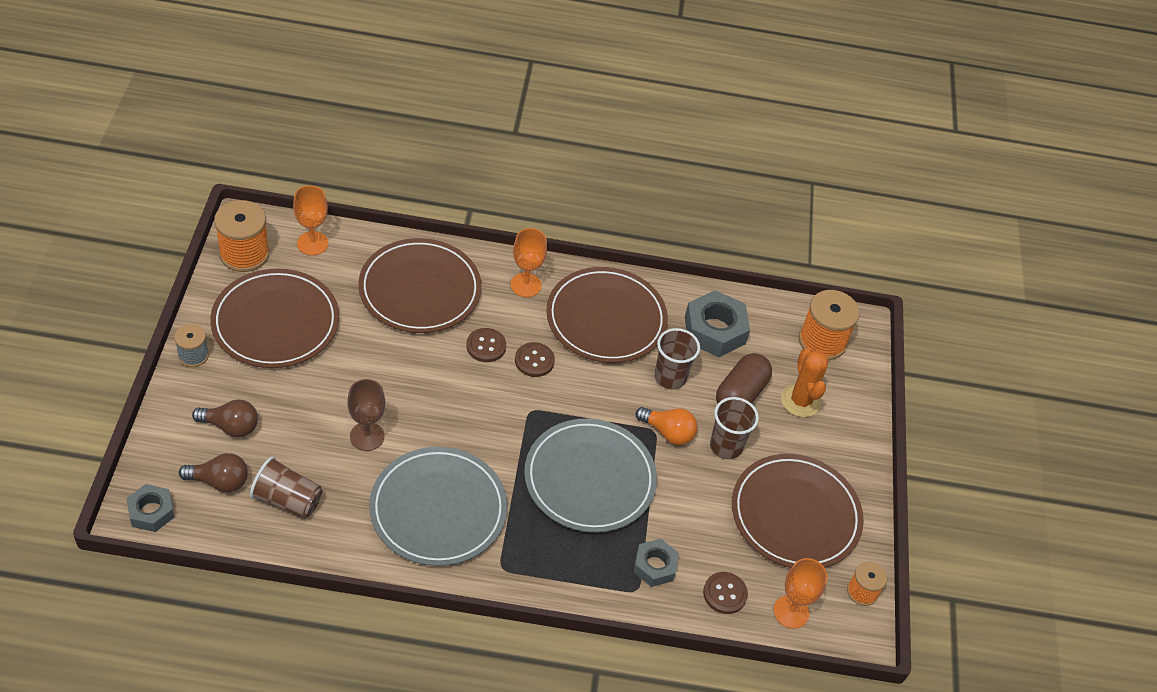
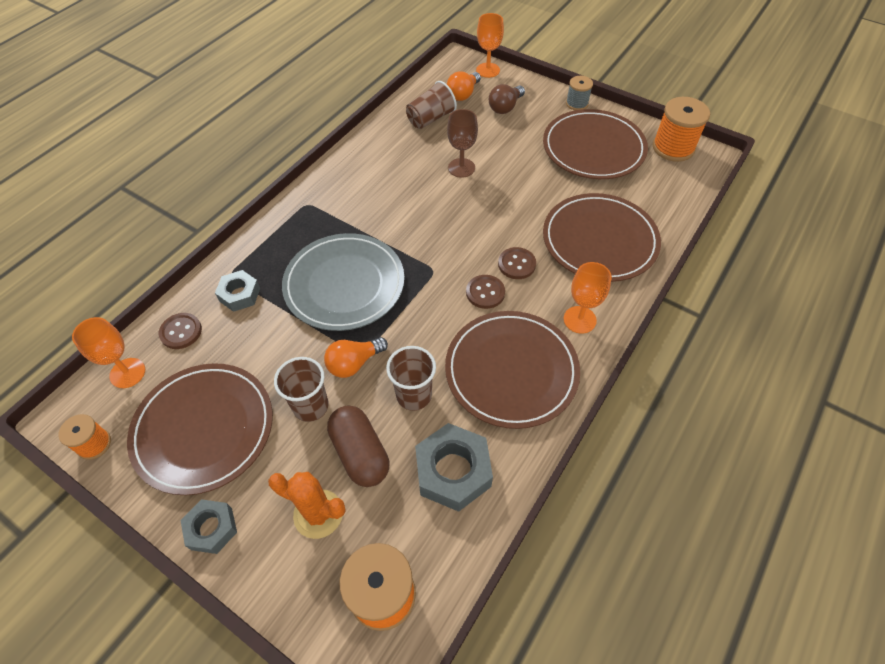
camera: 125 degrees right, 5 degrees up
(151, 512) = (457, 65): grey nut -> grey nut (212, 528)
(219, 481) = (463, 94): brown light bulb -> orange light bulb
(312, 243) = (675, 188): orange goblet -> orange goblet (488, 70)
(438, 509) = (376, 186): grey plate -> none

